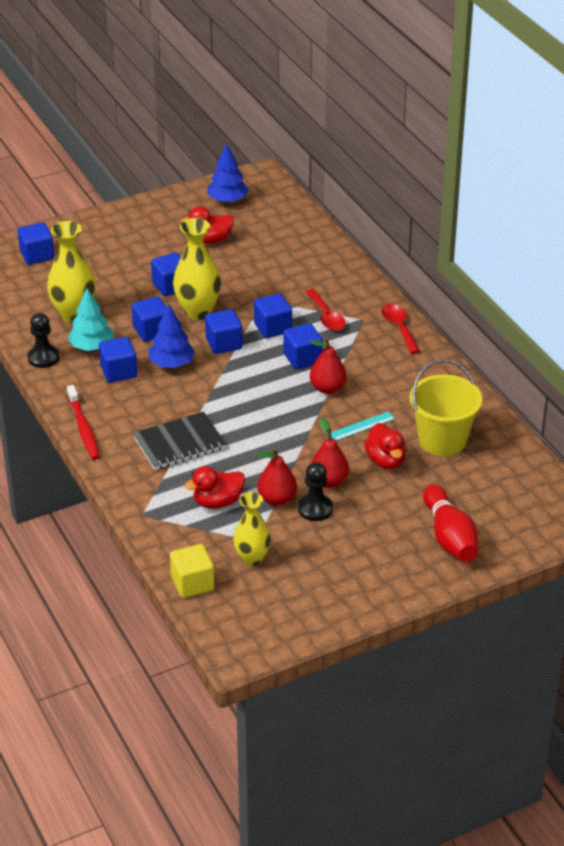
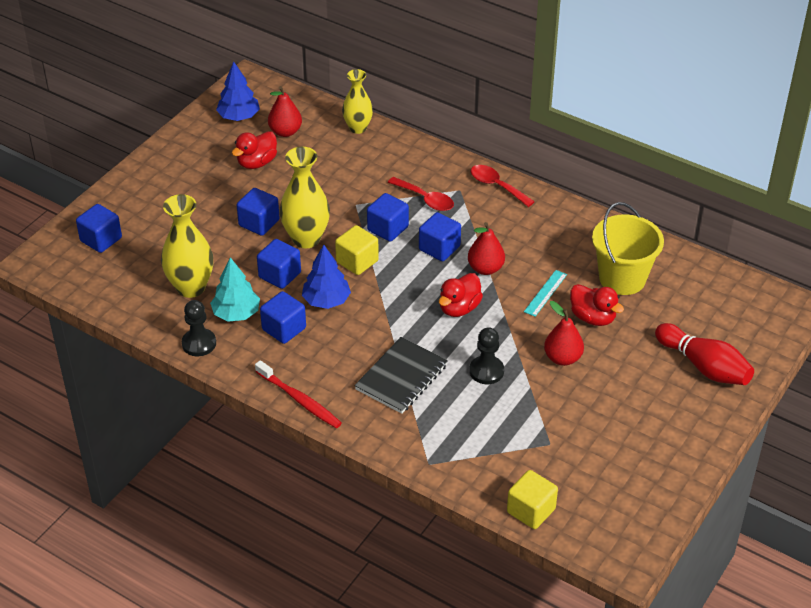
camera: 30 degrees left, 5 degrees up
(217, 502) = (485, 420): red duck -> red duck (459, 308)
(224, 343) = (357, 261): blue cube -> yellow cube
(252, 559) = (561, 462): yellow vase -> yellow vase (358, 128)
(277, 499) = (533, 394): red pear -> red pear (285, 132)
(315, 509) = (573, 389): black pawn -> black pawn (486, 371)

